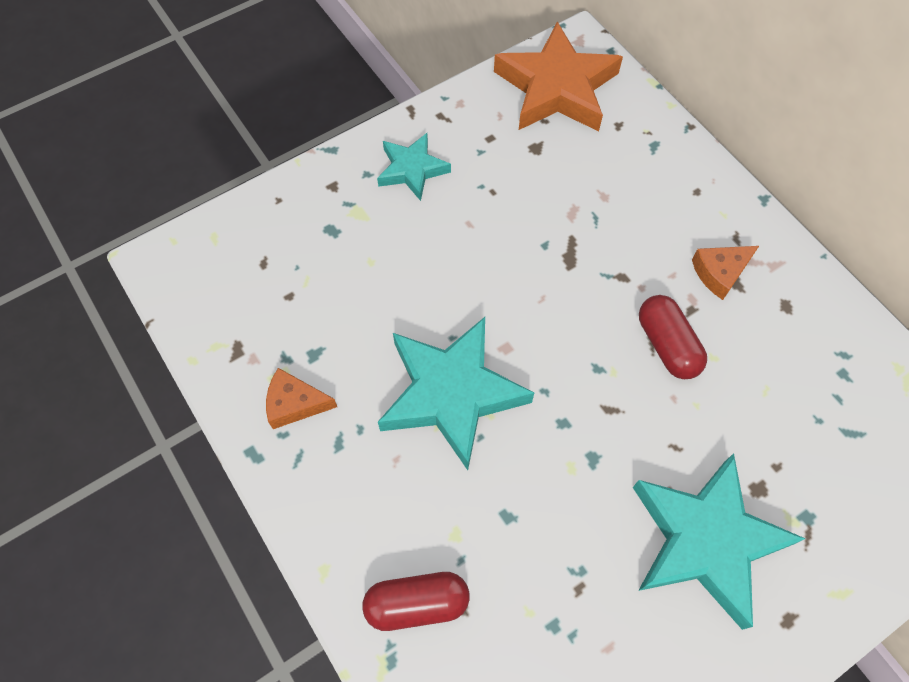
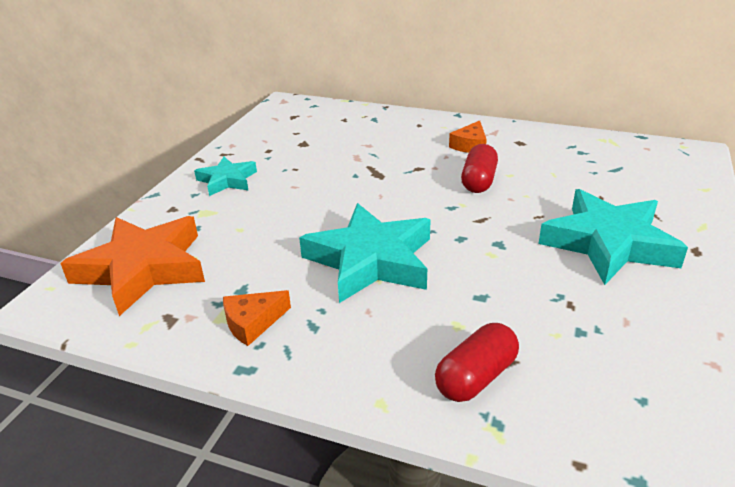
camera: 35 degrees left, 30 degrees down
(556, 88) = (290, 120): orange star -> orange star (143, 268)
(667, 345) = (478, 181): red capsule -> red capsule turned 75 degrees clockwise

